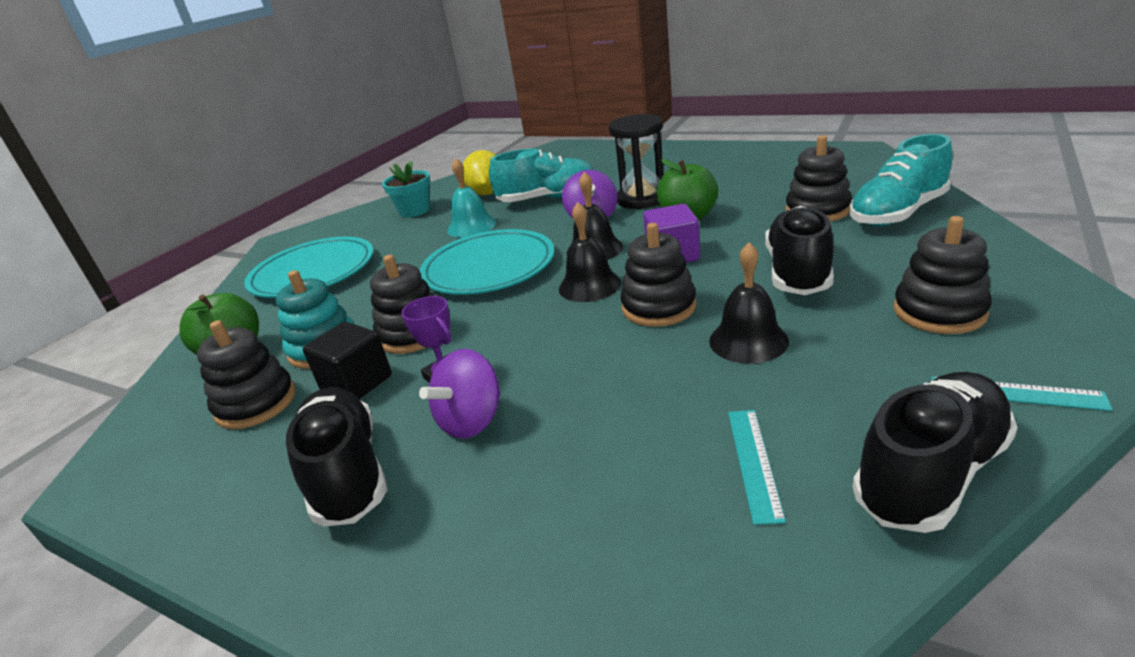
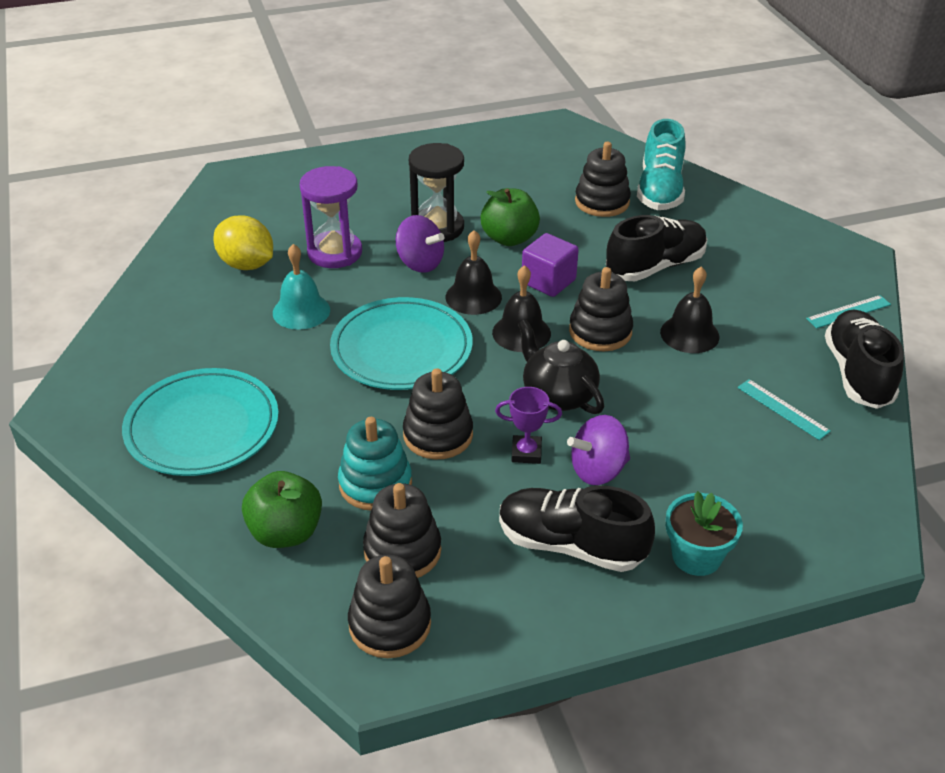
camera: 50 degrees left, 10 degrees up
(356, 383) = (463, 493): black cube -> none
(414, 211) = (188, 313): turquoise flower pot -> turquoise flower pot (696, 556)
(471, 421) = (598, 470): purple spinning top -> purple spinning top turned 75 degrees clockwise
(541, 343) = (558, 395): none -> black teapot
(548, 199) = (335, 253): turquoise shoe -> purple hourglass
(798, 272) = (655, 267): black shoe -> black shoe turned 90 degrees clockwise
(939, 312) = (766, 270): black stacking toy -> black stacking toy (390, 624)

